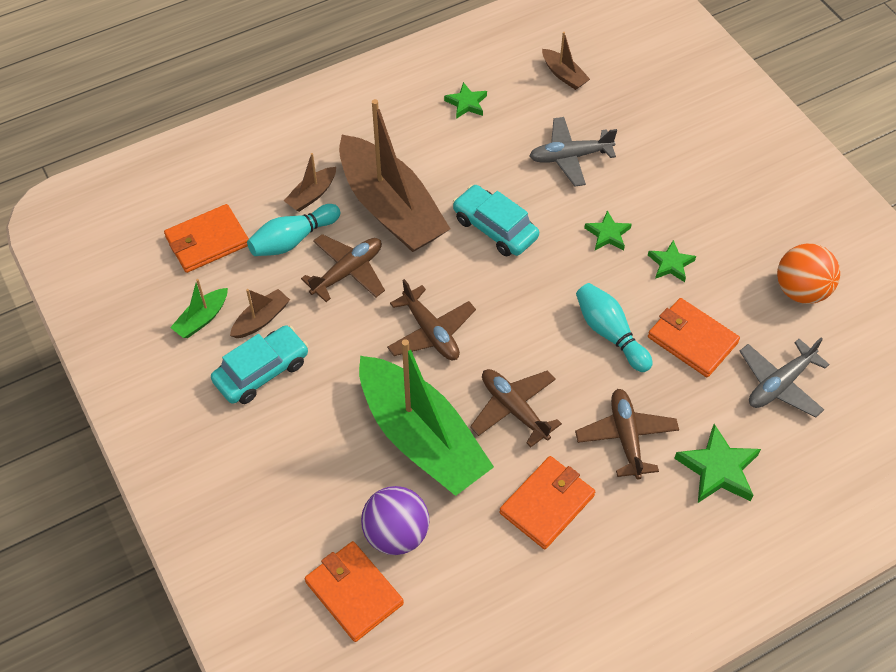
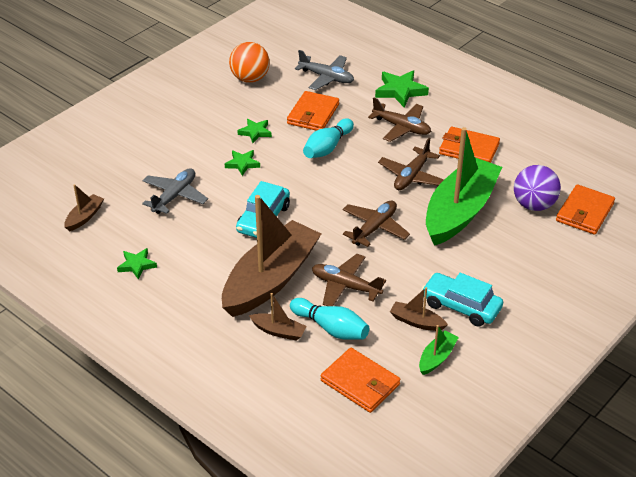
camera: 110 degrees left, 15 degrees down
(202, 319) = (437, 357): green boat -> green boat turned 75 degrees counterclockwise
(570, 157) = (174, 196): grey plane -> grey plane turned 120 degrees counterclockwise
(626, 437) = (401, 127): brown plane -> brown plane turned 120 degrees counterclockwise

